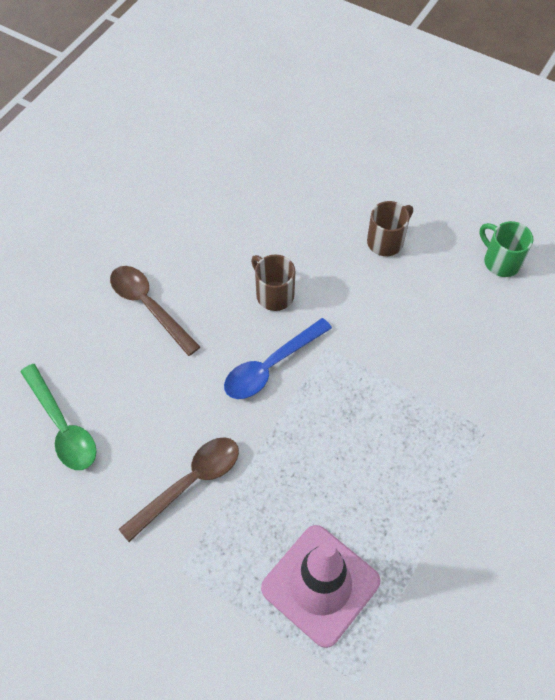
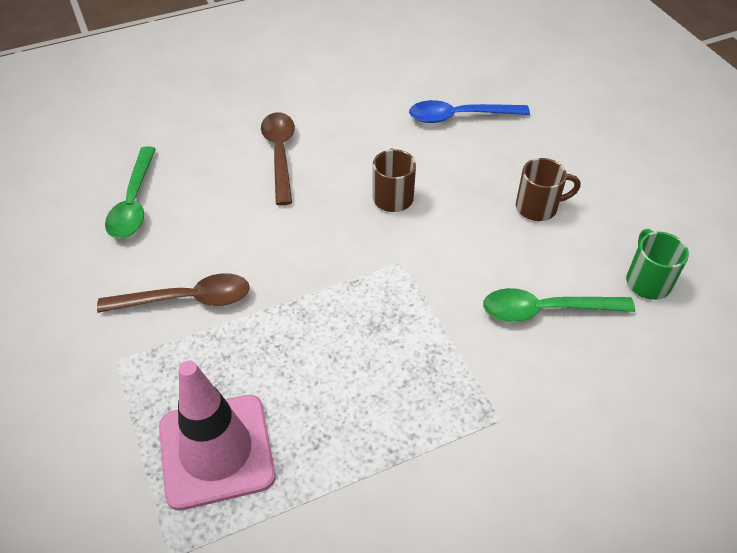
camera: 35 degrees right, 10 degrees down
(271, 366) = (339, 250): blue spoon -> blue spoon (460, 116)
(453, 325) = (546, 310): none -> green spoon

